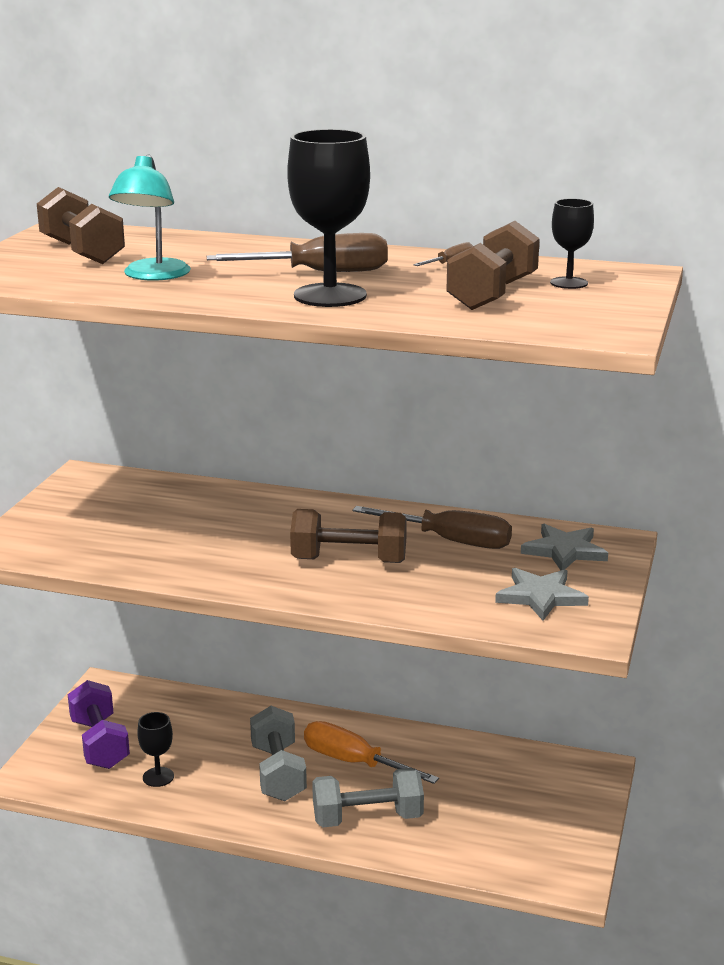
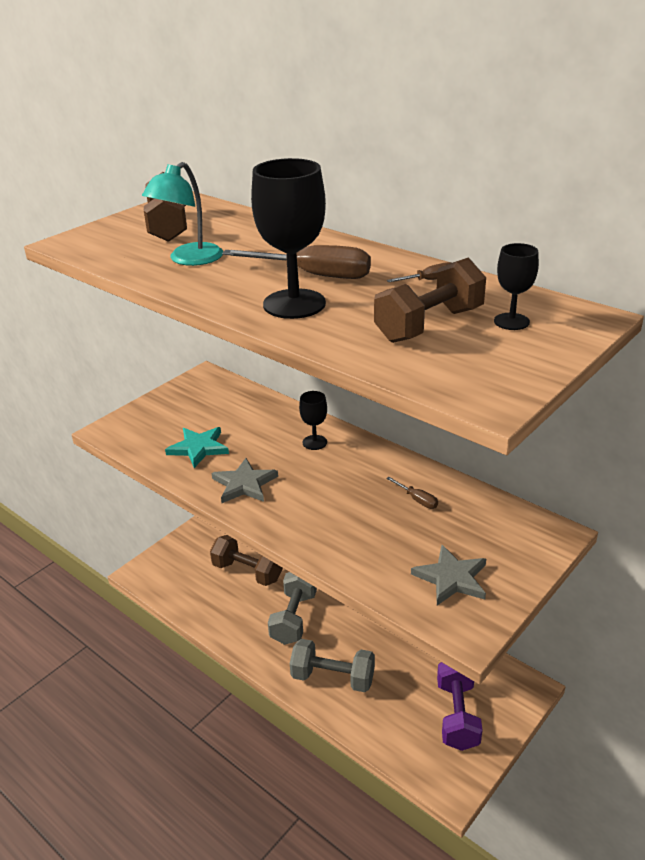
camera: 25 degrees right, 10 degrees up
(100, 744) = (195, 559): purple dumbbell -> purple dumbbell (457, 715)
(143, 543) = (198, 448): none -> turquoise star
(158, 777) = (216, 597): black goblet -> black goblet (314, 442)
(349, 560) = (327, 500): brown dumbbell -> brown dumbbell (247, 572)
(353, 762) = (349, 624): orange screwdriver -> none
(451, 541) = (417, 500): brown screwdriver -> brown screwdriver, size x0.47
(564, 551) = (503, 533): grey star -> grey star (244, 484)

